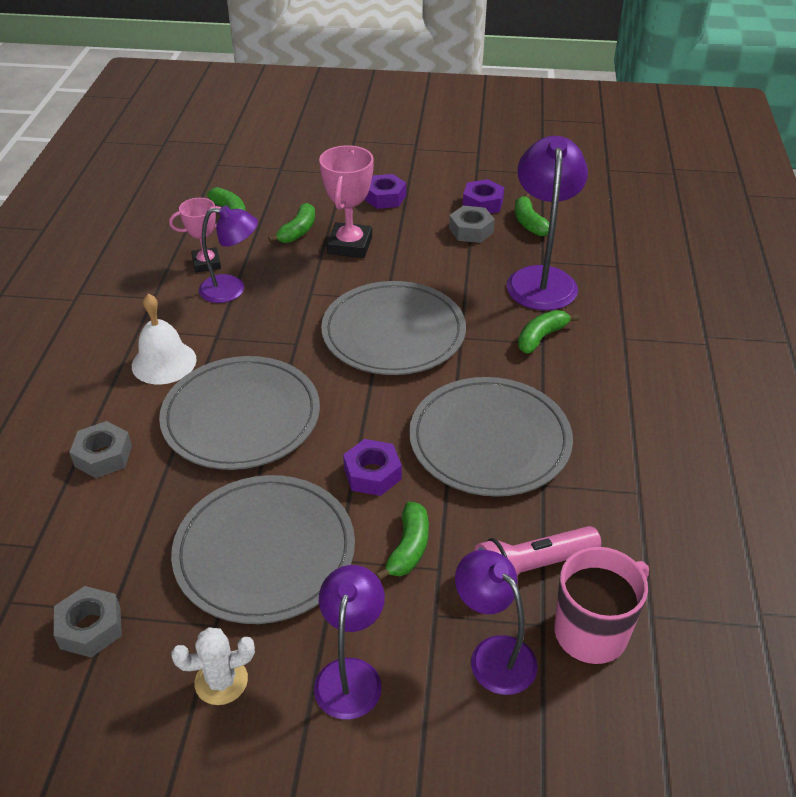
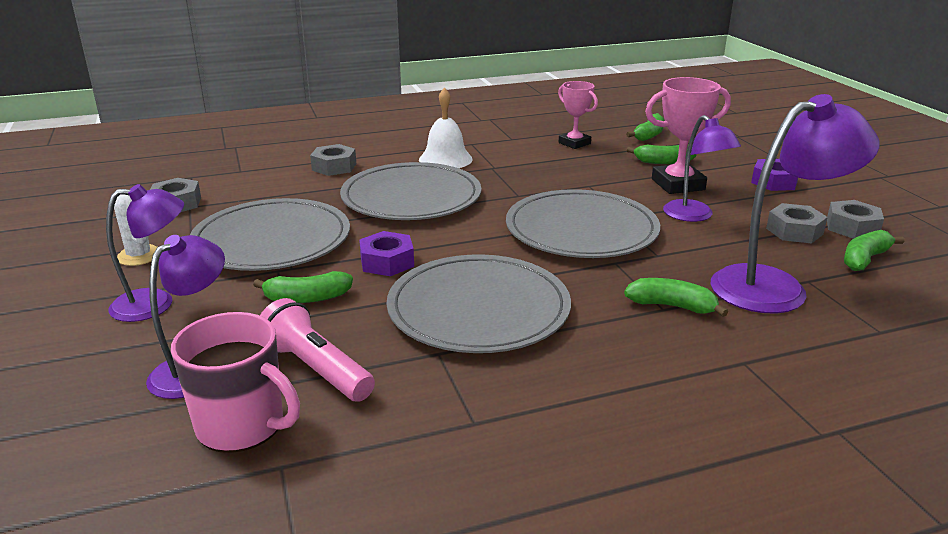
camera: 65 degrees right, 15 degrees down
(232, 289) = (555, 158): purple lamp -> purple lamp (694, 216)
(483, 203) = (852, 227): purple nut -> grey nut

